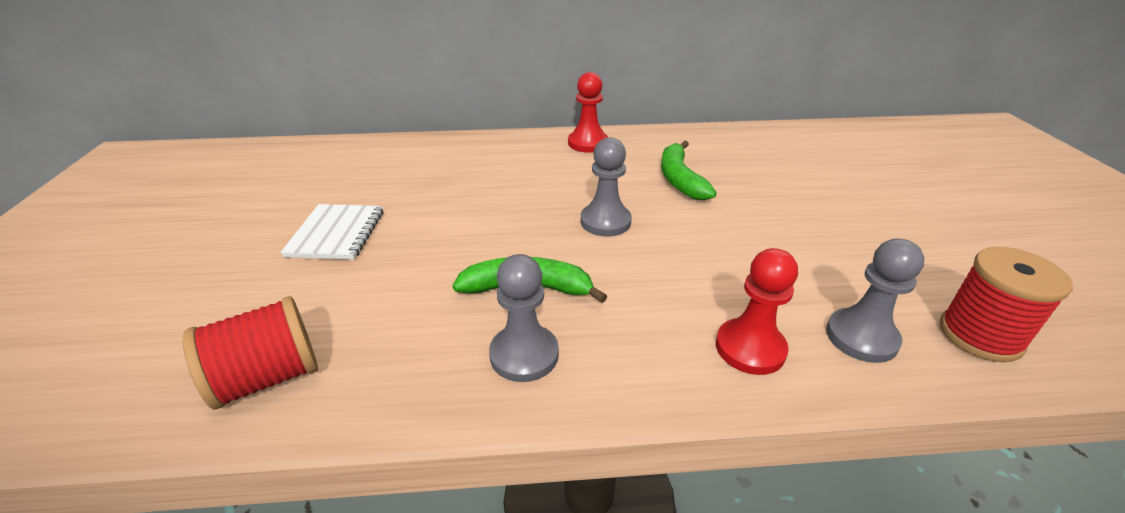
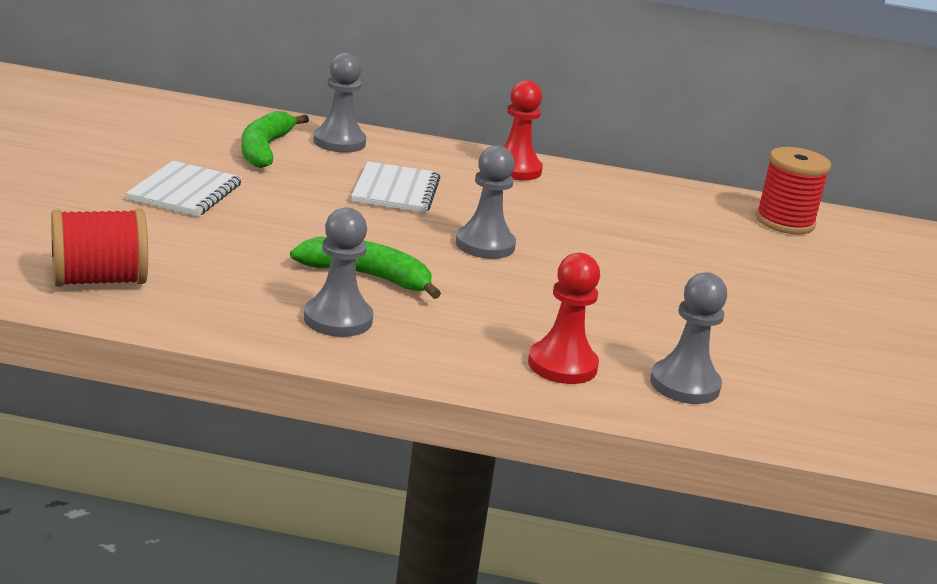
camera: 10 degrees right, 10 degrees down
(450, 151) = (339, 142): none -> grey pawn
(511, 185) = (395, 190): none -> white notebook
(680, 179) = (604, 227): green banana -> green banana (264, 149)
(980, 335) = (813, 412): red spool -> red spool (784, 222)

